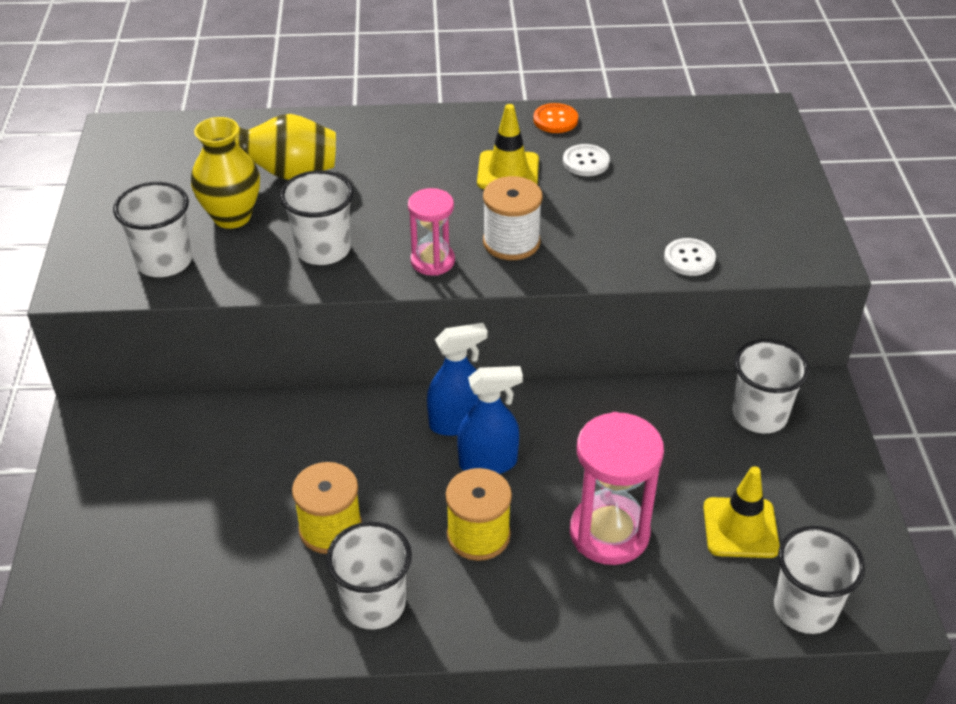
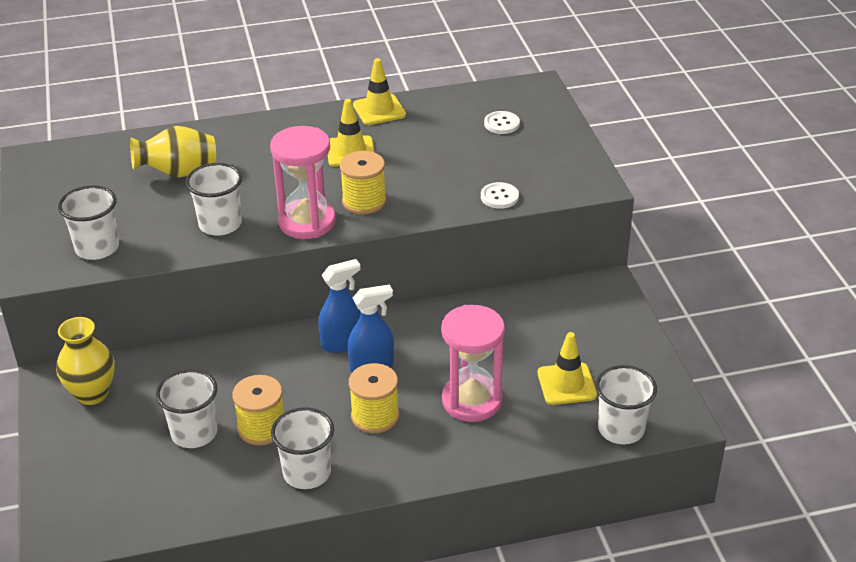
camera: 10 degrees left, 5 degrees down
(232, 216) = (142, 209): yellow vase -> yellow vase (92, 394)
(432, 261) = (307, 222): pink hourglass -> pink hourglass, size x1.67
(511, 242) = (364, 201): white spool -> yellow spool
(555, 120) = (379, 110): orange button -> yellow traffic cone
(586, 162) = (409, 138): white button -> white button (501, 124)
(759, 415) = (568, 307): white cup -> white cup (194, 433)

